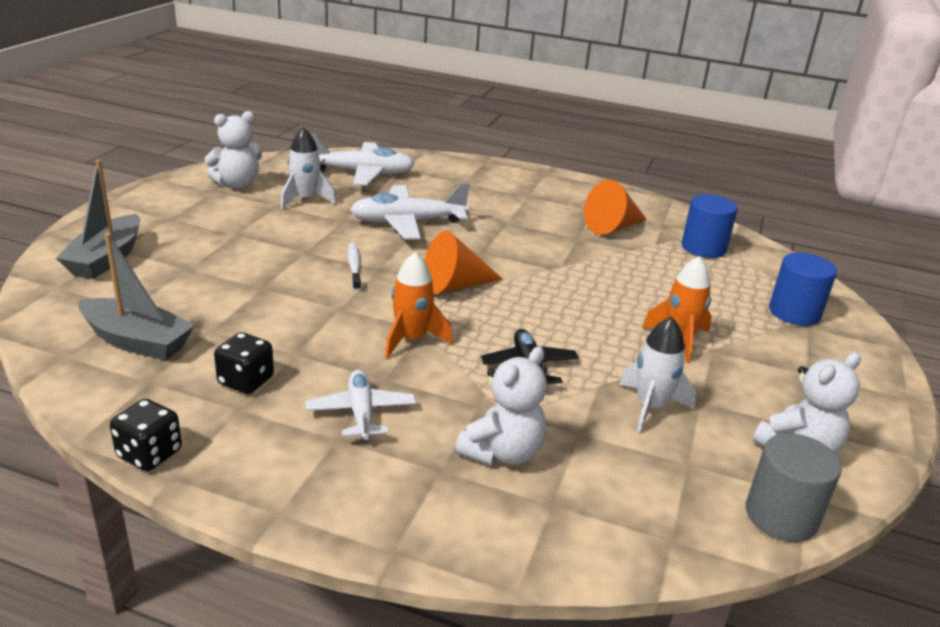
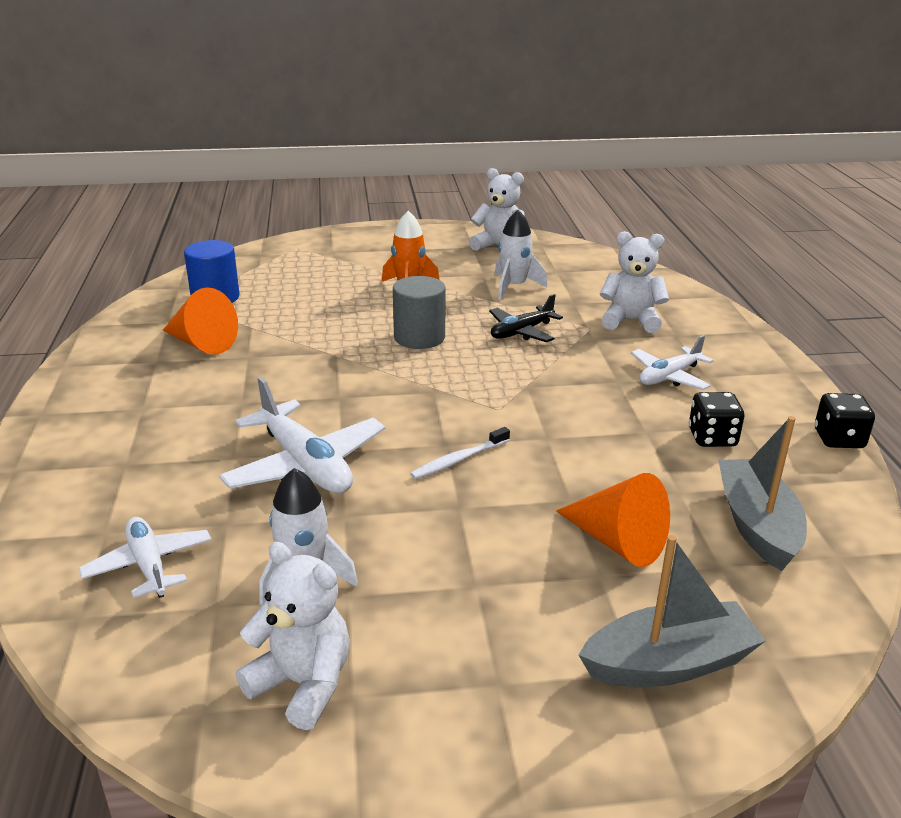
camera: 115 degrees left, 0 degrees up
(363, 173) = (149, 565): white plane -> white plane, size x0.62
(411, 339) = (550, 386): orange rocket -> none
(455, 286) = (431, 392): orange cone -> orange cone (617, 541)
(781, 516) = (567, 247): grey cylinder -> grey cylinder (419, 337)
(794, 313) = (314, 257): blue cylinder -> none

